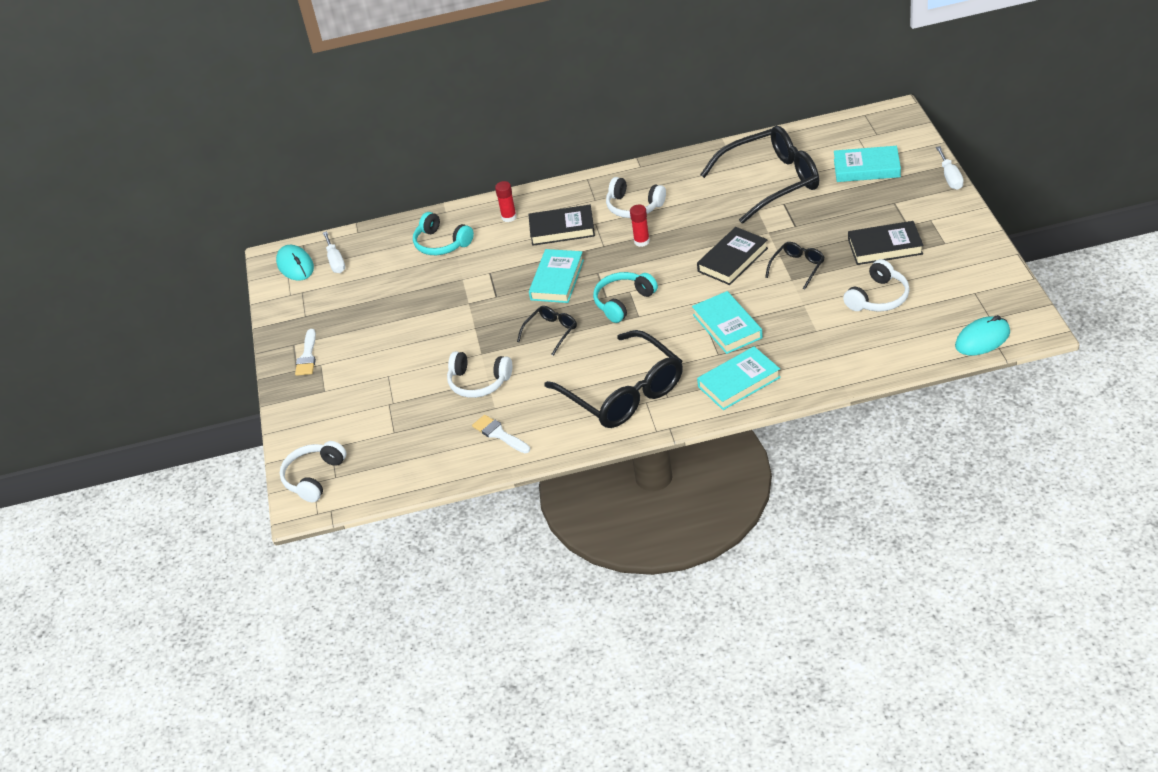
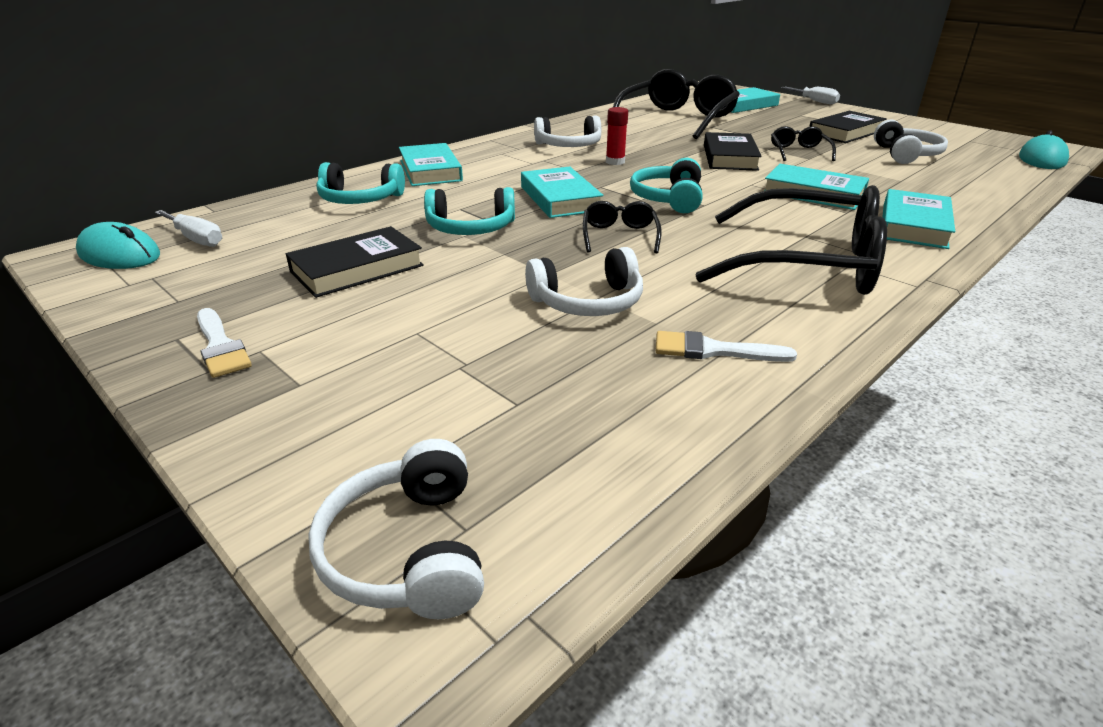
camera: 40 degrees left, 10 degrees down
(478, 297) = (471, 228): none -> turquoise headphones
(509, 217) = (430, 170): red glue stick -> turquoise book
(562, 229) = (509, 168): black book -> black book (357, 268)

